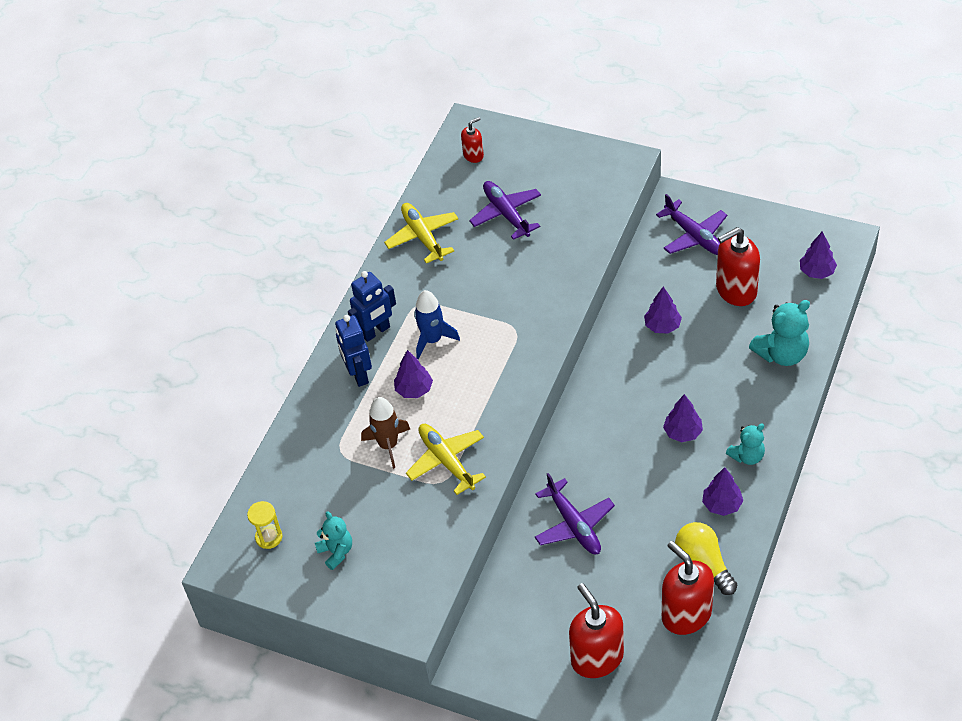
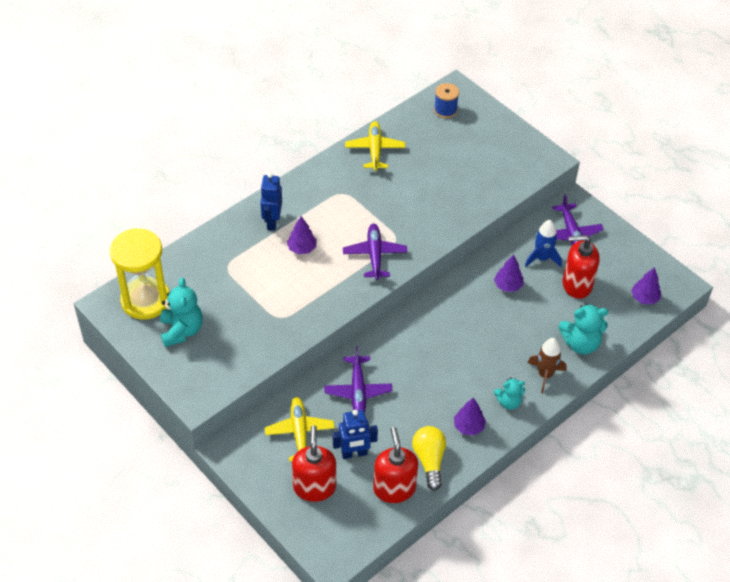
camera: 20 degrees right, 0 degrees up
(269, 537) = (145, 300): yellow hourglass -> yellow hourglass, size x2.41
(336, 552) = (182, 330): turquoise teddy bear -> turquoise teddy bear, size x1.60
(376, 332) = (302, 199): blue robot -> blue robot (354, 453)
(388, 445) = (261, 277): brown rocket -> brown rocket (545, 375)
(432, 340) = (336, 221): blue rocket -> blue rocket (542, 258)
(447, 461) = (292, 306): yellow plane -> yellow plane (299, 433)
(473, 155) = (445, 110): red soap dispenser -> blue spool
(506, 214) = (441, 159): purple plane -> purple plane (374, 255)
(683, 433) = (474, 365): purple tree -> none

